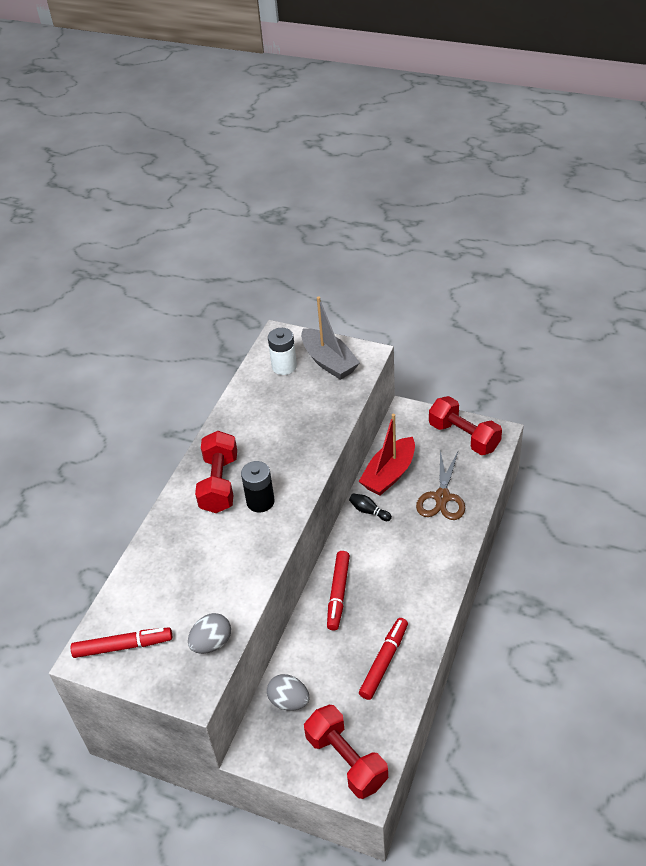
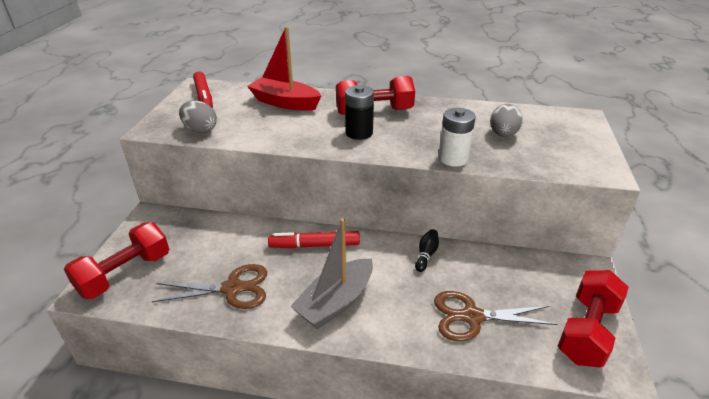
camera: 75 degrees right, 10 degrees down
(284, 366) = (542, 124): white battery -> white battery (453, 158)
(289, 701) = (195, 229): grey egg -> grey egg (503, 135)
(329, 362) = (571, 148): grey boat -> grey boat (336, 302)
(384, 662) = (232, 288): red marker -> brown scissors
(389, 474) = (485, 265): red boat -> red boat (285, 103)

